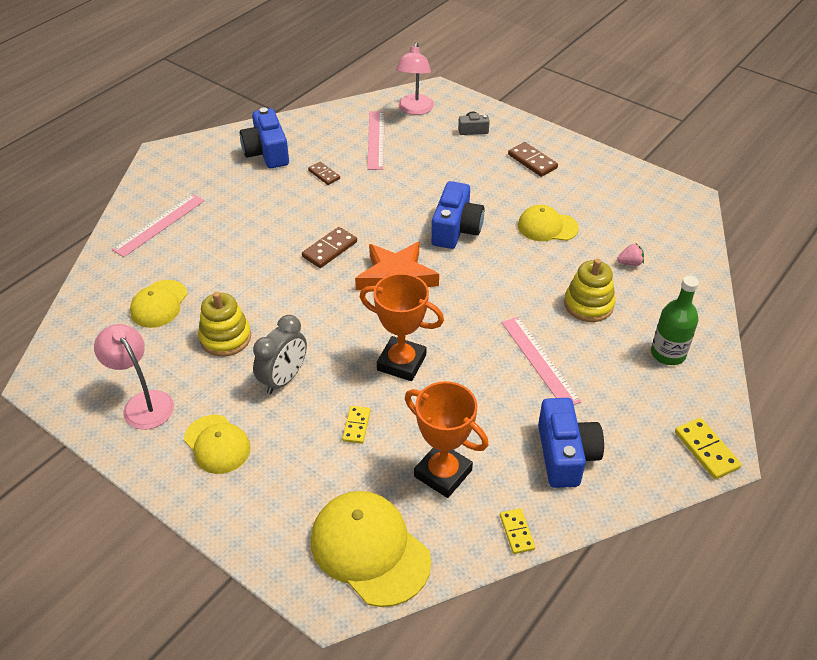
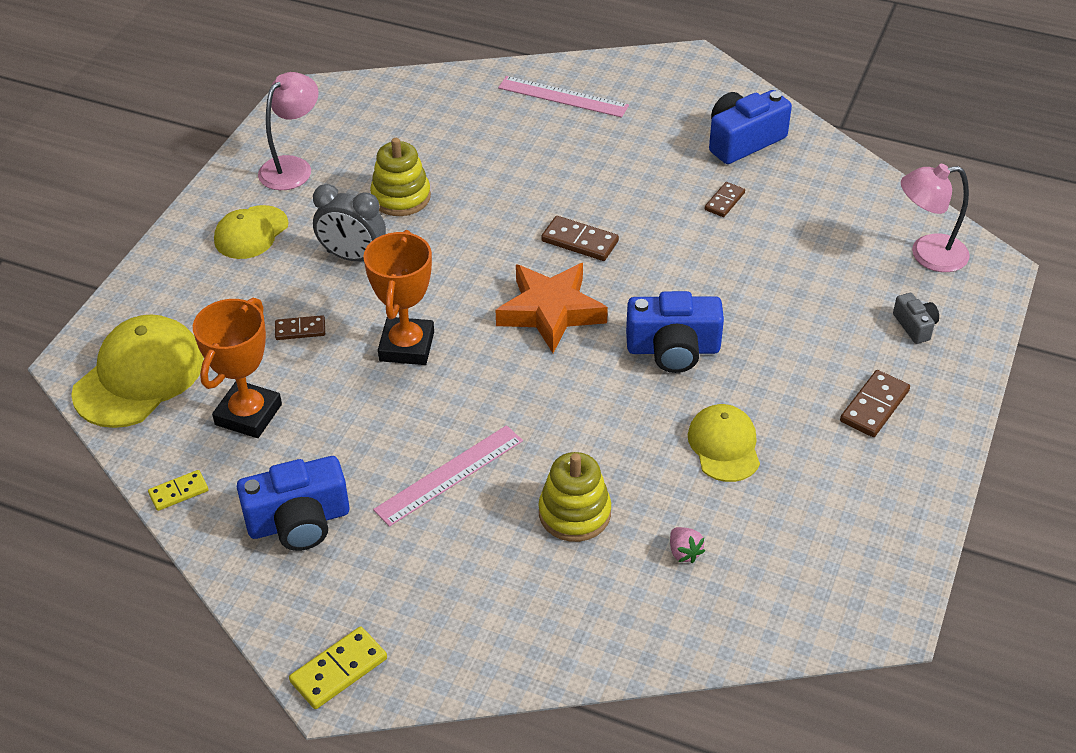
camera: 75 degrees right, 0 degrees up
(159, 304) = (435, 135): yellow cap -> none
(356, 426) = (300, 329): yellow domino -> brown domino
(376, 139) = (829, 231): pink ruler -> none
(668, 353) = (507, 614): green bottle -> none

